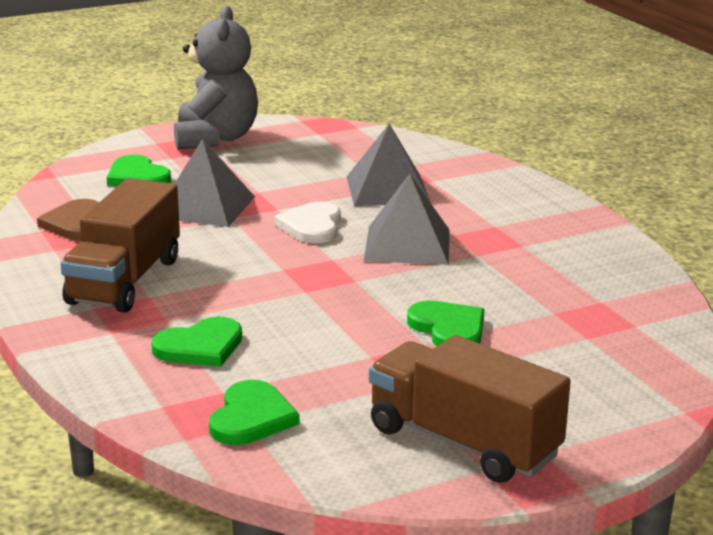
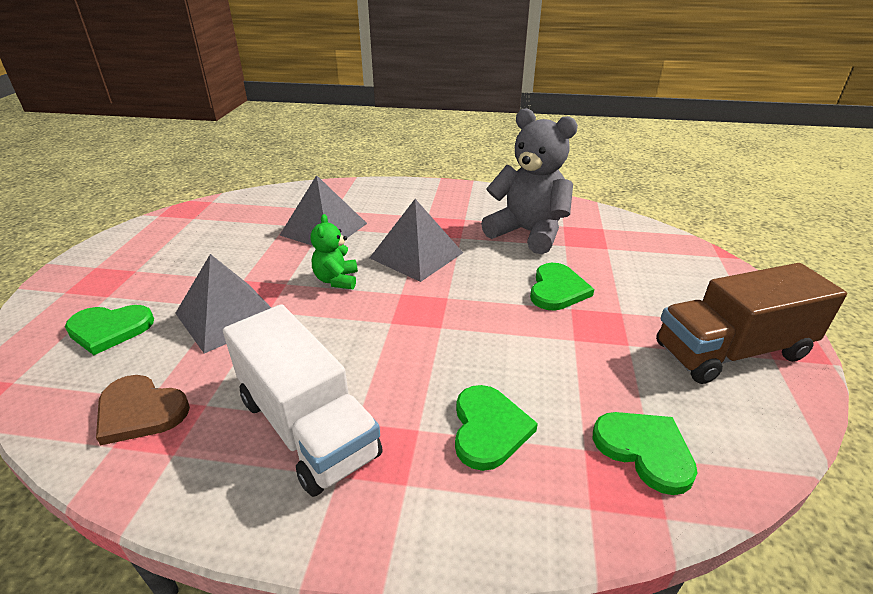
camera: 55 degrees left, 10 degrees up
(125, 281) = (307, 427): brown truck -> white truck
(215, 138) = (117, 261): grey teddy bear -> grey teddy bear (528, 233)
(312, 226) = (336, 280): white heart -> green teddy bear
(448, 329) = (557, 290): green heart -> green heart turned 105 degrees clockwise

